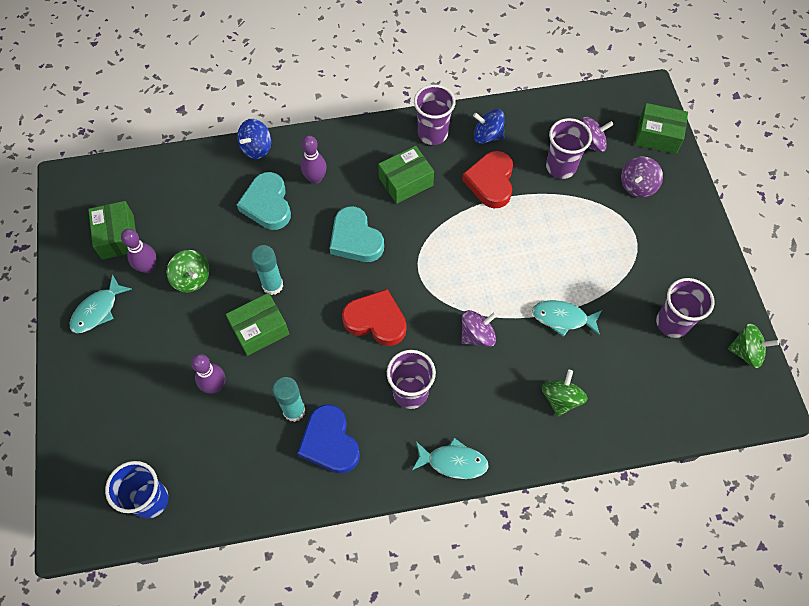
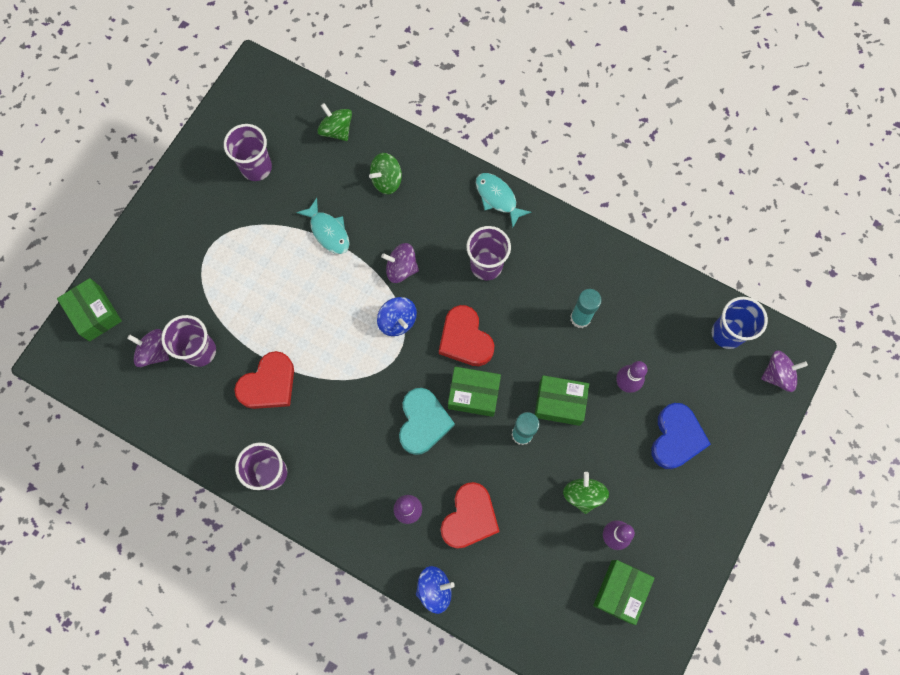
camera: 140 degrees left, 10 degrees up
(98, 310) = (679, 527): turquoise fish -> none
(267, 204) = (469, 518): turquoise heart -> red heart
(330, 442) = (571, 276): blue heart -> blue heart (676, 438)
(406, 182) = (336, 443): green box -> green box (473, 394)
(487, 136) = (227, 431): blue spinning top -> blue spinning top (397, 321)
(637, 185) = (160, 285): purple spinning top -> purple spinning top (777, 375)
(746, 352) = (231, 111): green spinning top -> green spinning top (336, 130)

